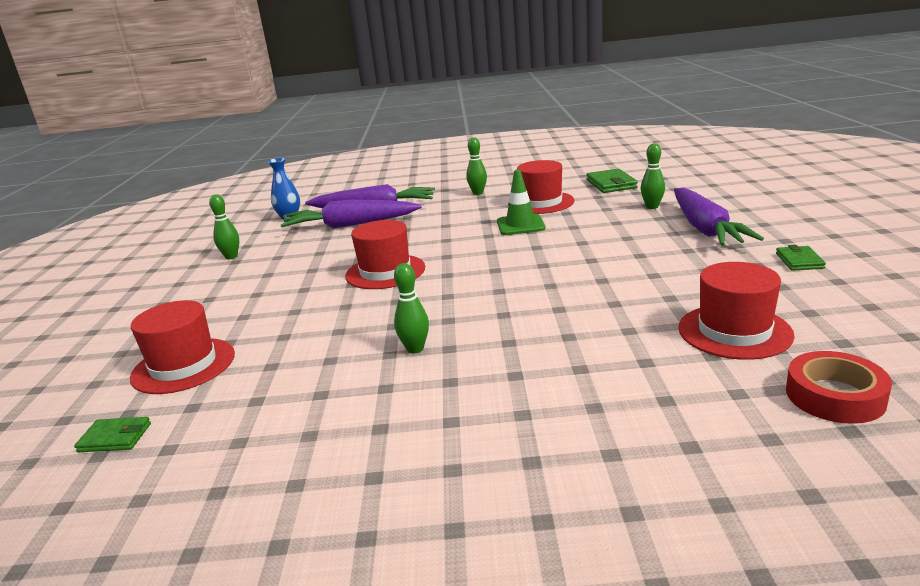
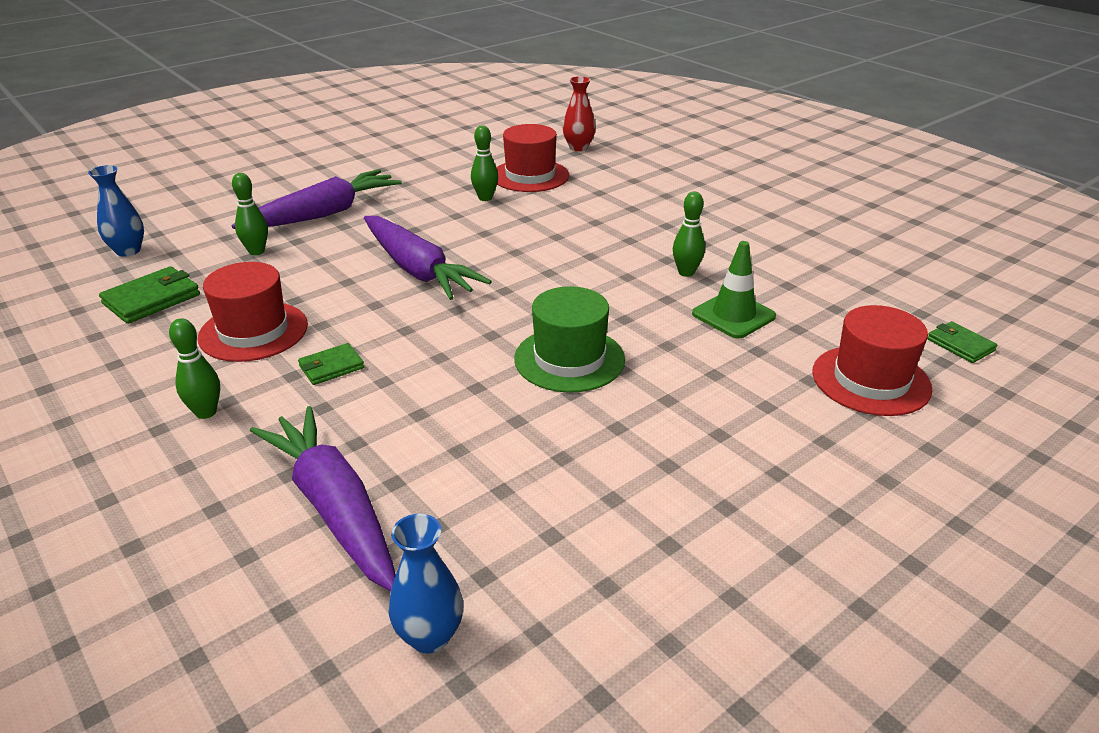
camera: 130 degrees left, 10 degrees up
(231, 257) = (661, 566): green bowling pin -> green bowling pin (485, 198)
(351, 225) = (431, 491): purple carrot -> purple carrot (417, 270)
(385, 272) = (569, 359): red hat -> green hat
(520, 225) = (357, 318): green traffic cone -> green traffic cone (733, 315)
(689, 179) = (128, 251): none -> blue vase
(799, 261) = (387, 172): green wallet -> green wallet (331, 367)
(835, 396) = (578, 147): red tape -> red vase

